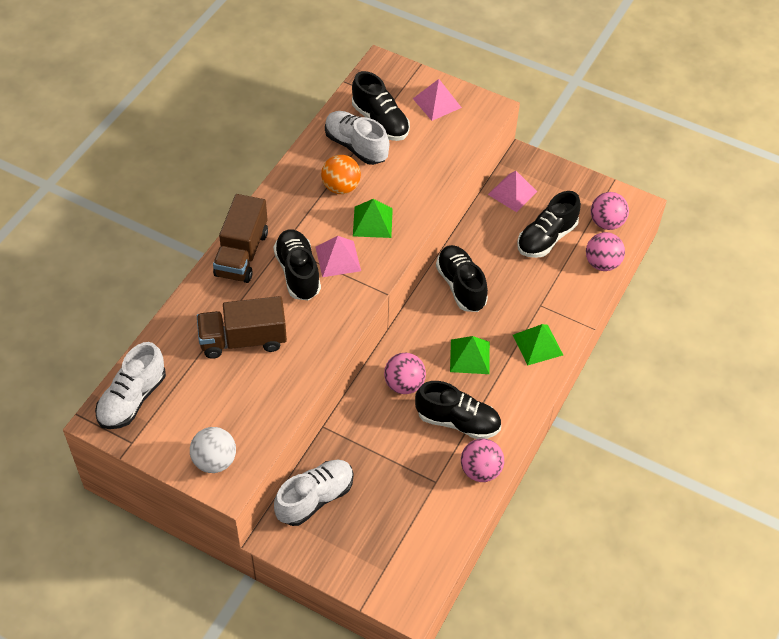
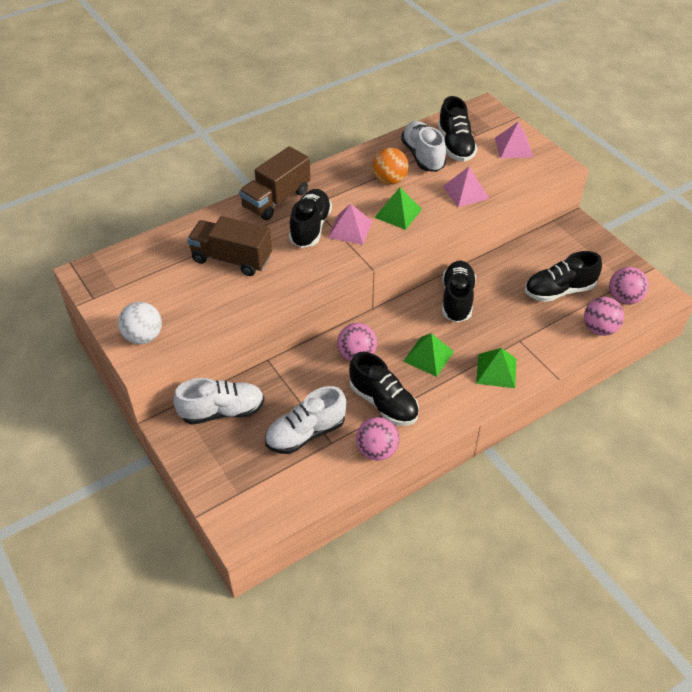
camera: 30 degrees right, 5 degrees down
(132, 399) = (117, 268): white shoe -> white shoe (305, 433)
(512, 192) = (550, 246): pink pyramid -> pink pyramid (465, 192)

